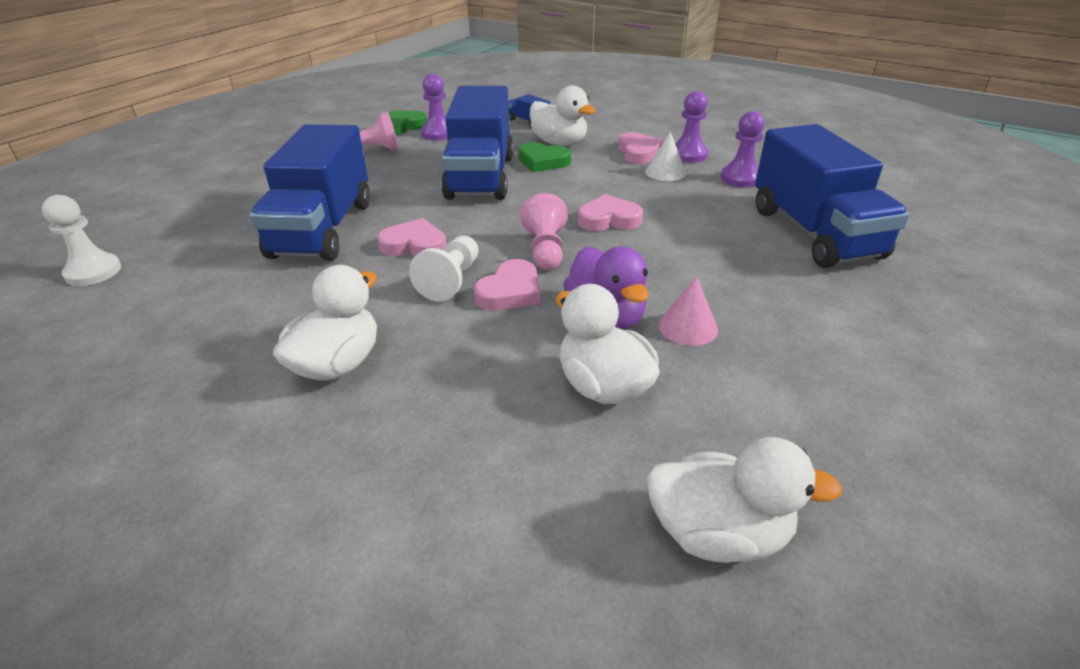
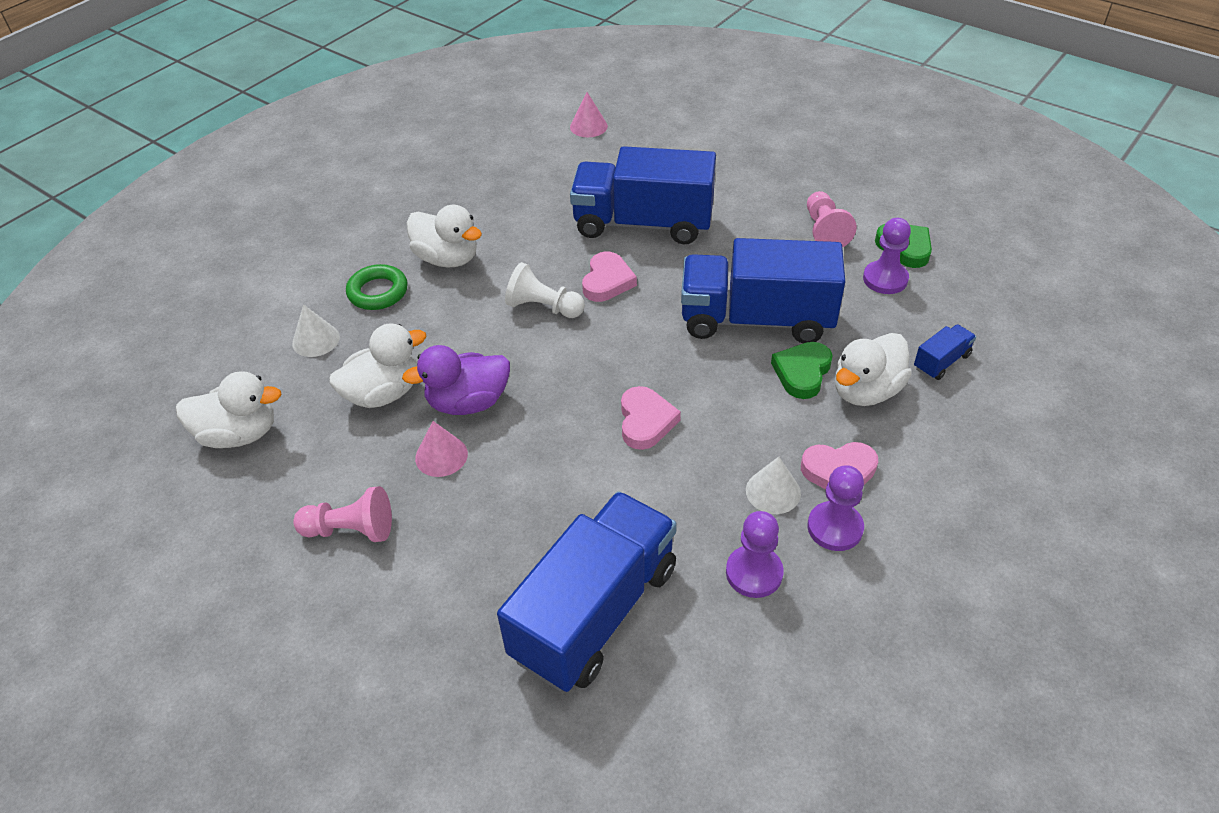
camera: 95 degrees right, 10 degrees up
(93, 272) = (588, 126): white pawn -> pink cone
(397, 426) = (378, 292): none -> green ring
(502, 481) = (316, 340): none -> white cone
(510, 291) = (519, 344): pink heart -> none
(545, 249) = (587, 368): pink pawn -> pink pawn (351, 530)
(718, 533) = (239, 434): white duck -> white duck turned 105 degrees counterclockwise
(814, 233) = (594, 612): blue truck -> blue truck turned 135 degrees clockwise

